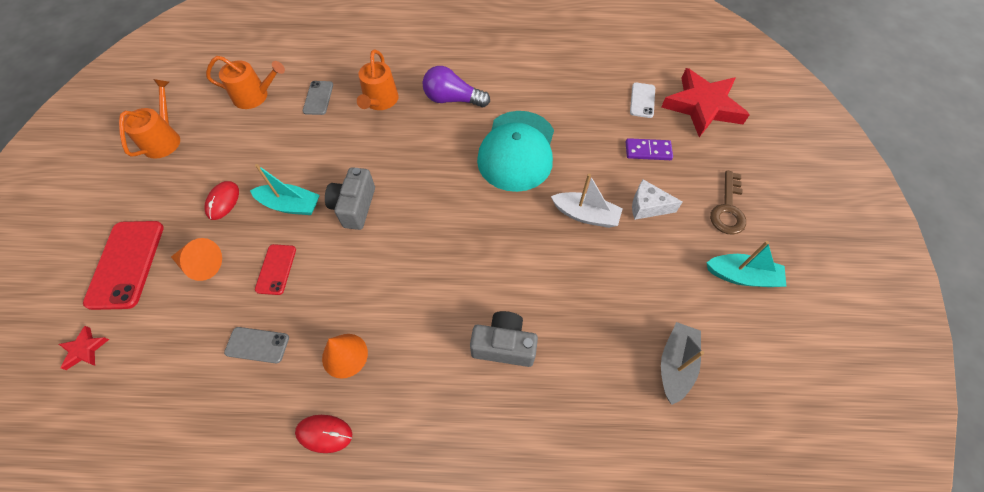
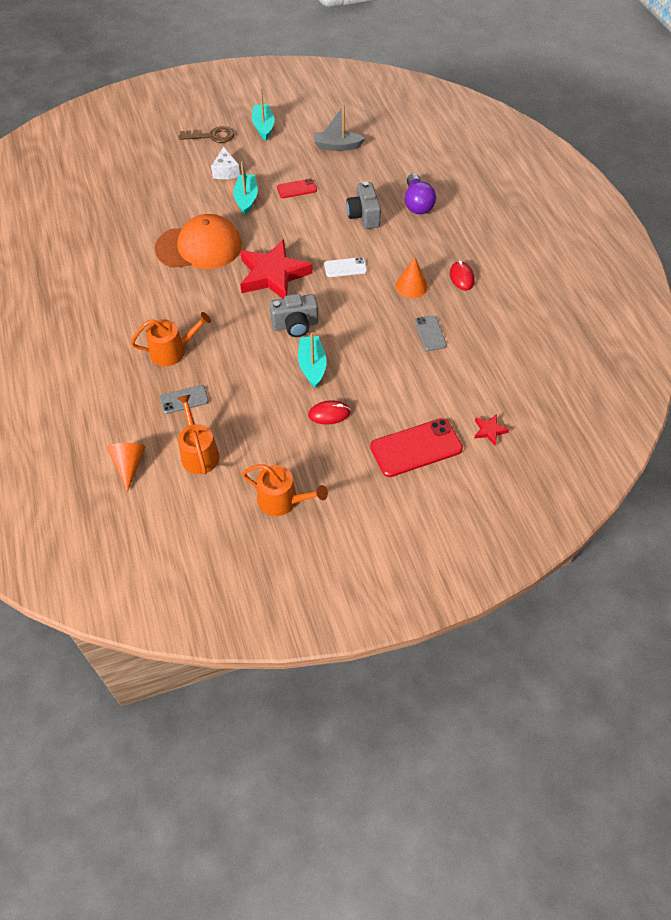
camera: 110 degrees left, 5 degrees down
(164, 139) = (282, 500): orange watering can -> orange watering can turned 150 degrees counterclockwise
(201, 265) = (391, 397): orange cone -> orange cone (129, 465)
(276, 269) = (371, 349): red phone -> red phone (296, 189)
(452, 99) = (153, 302): purple light bulb -> purple light bulb (417, 204)
(517, 151) = (199, 247): turquoise cap -> orange cap
(585, 215) = (246, 199): white boat -> turquoise boat
(642, 100) = (117, 188): white phone -> white phone (345, 267)
(648, 151) = (172, 178): purple domino -> none
(702, 106) = (113, 156): red star -> red star (273, 275)

